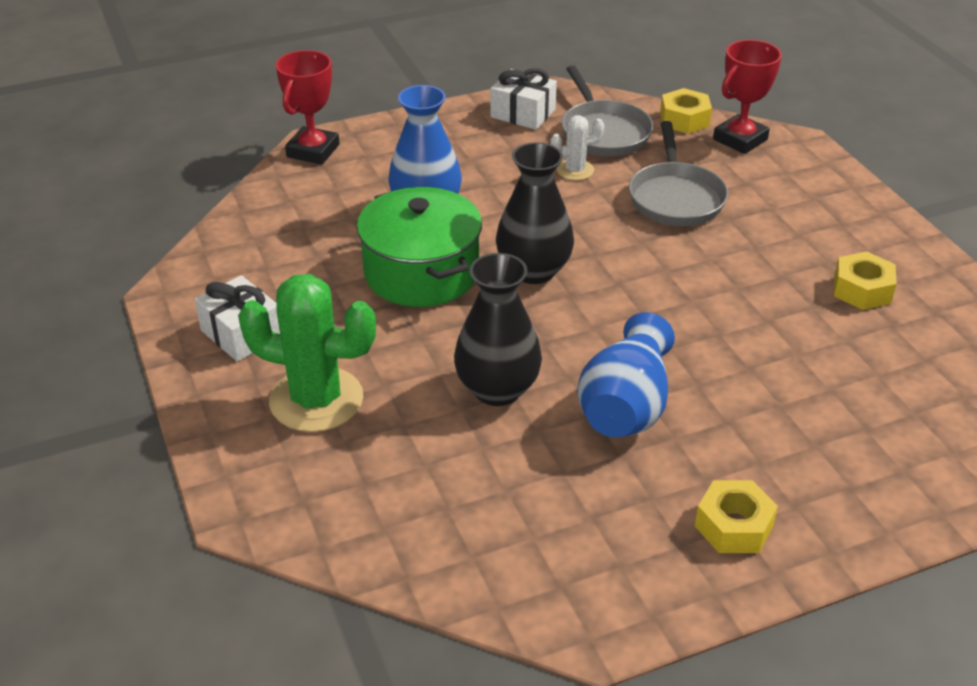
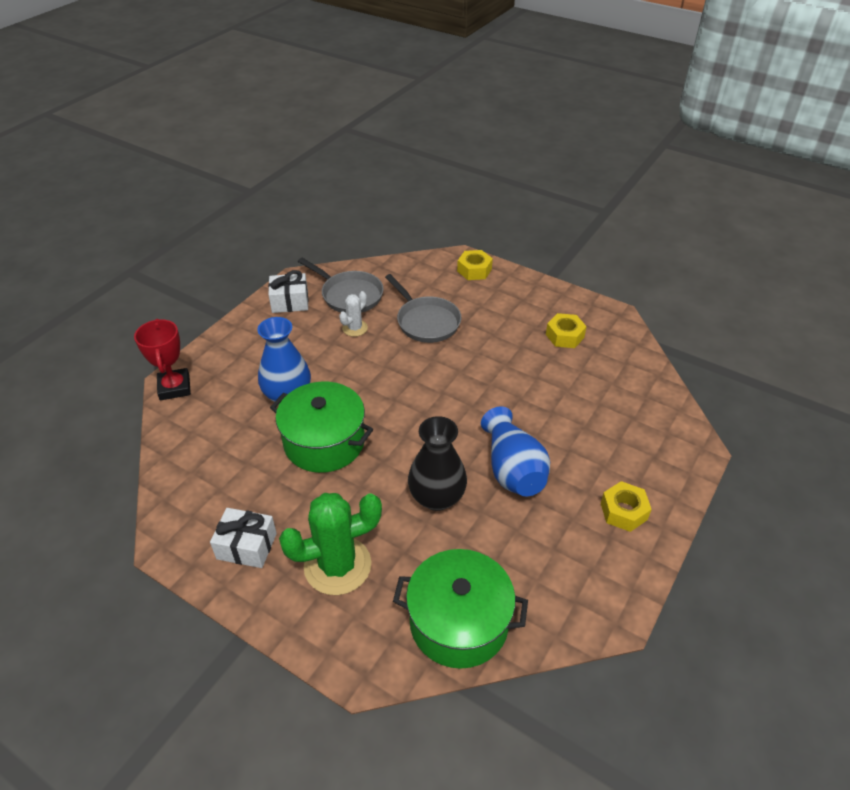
camera: 35 degrees left, 5 degrees up
(394, 527) = (459, 622): none -> green pot
(533, 271) = (389, 407): black vase -> none
(684, 119) = (387, 267): yellow nut -> yellow nut (474, 270)
(740, 139) = (428, 268): red trophy -> none

